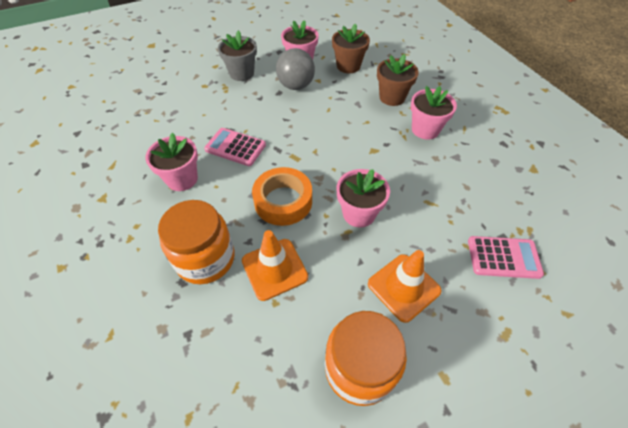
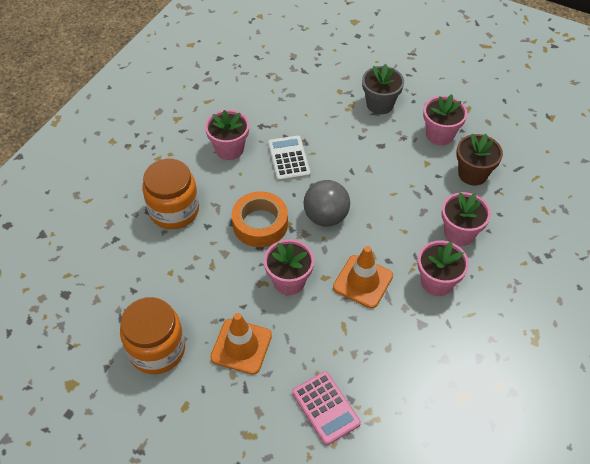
camera: 55 degrees right, 0 degrees up
(235, 147) = (288, 159): pink calculator -> white calculator
(274, 269) = (196, 256): orange traffic cone -> orange traffic cone (363, 281)
(296, 86) = (402, 152): grey ball -> grey ball (325, 217)
(392, 97) = (459, 233): brown flower pot -> pink flower pot

